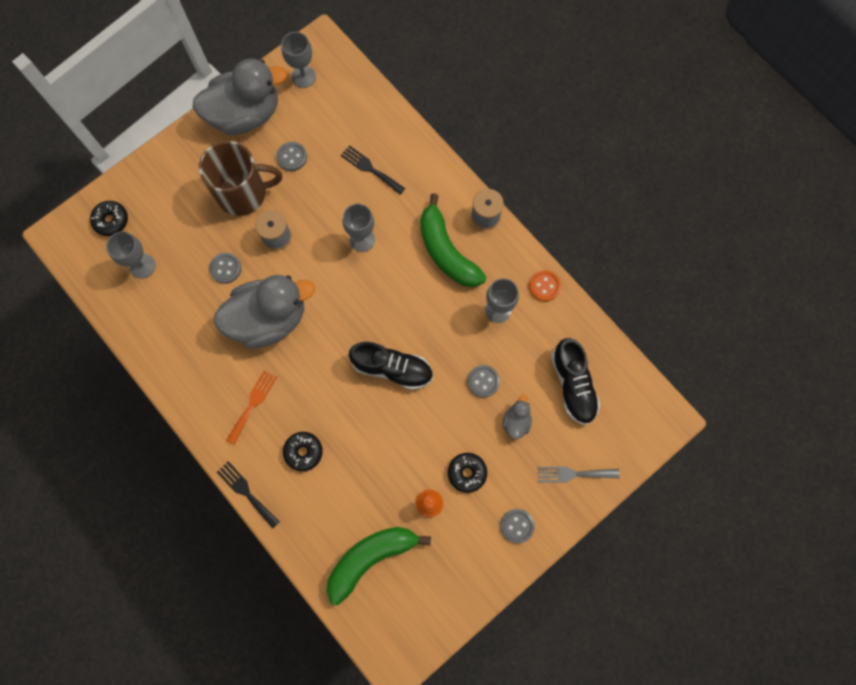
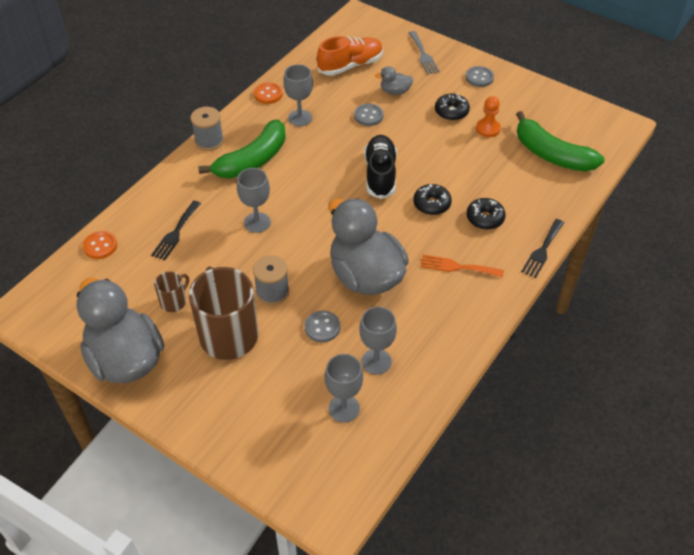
camera: 105 degrees left, 25 degrees down
(111, 220) = (296, 460): black donut -> black donut (431, 204)
(292, 157) = (174, 301): grey button -> brown mug
(303, 77) = (68, 315): grey goblet -> grey goblet (376, 361)
(373, 106) = (100, 246): none -> orange button
(573, 385) = (350, 65): black shoe -> orange shoe

